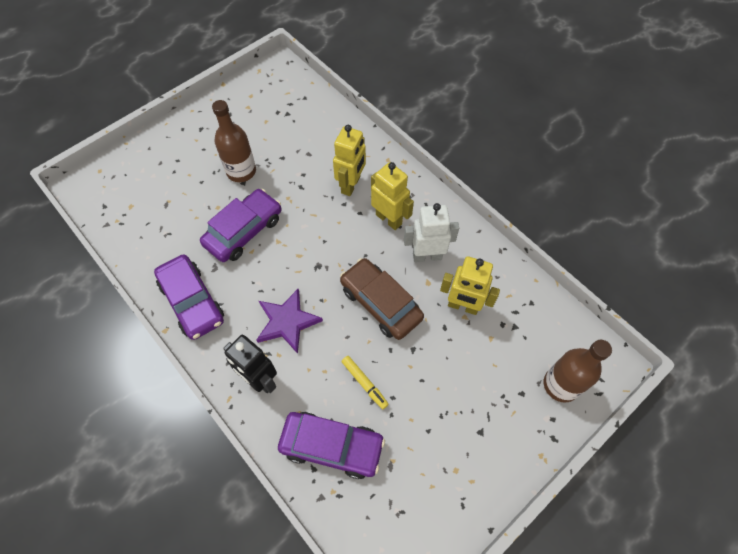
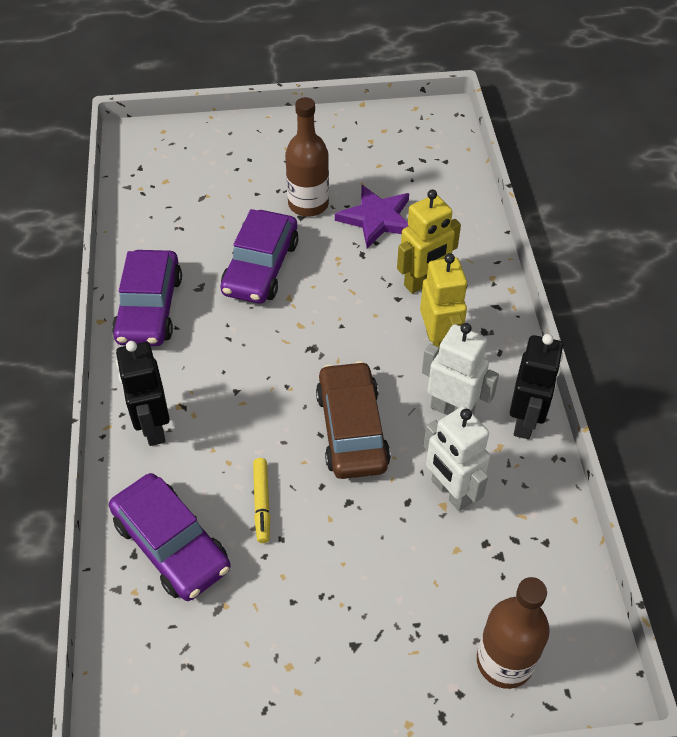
camera: 35 degrees right, 10 degrees down
(244, 231) = (261, 267): purple car -> purple car turned 120 degrees clockwise
(287, 322) = (230, 387): purple star -> purple star (377, 219)
(463, 306) = (450, 492): yellow robot -> white robot
(470, 238) = (525, 421): none -> black robot

